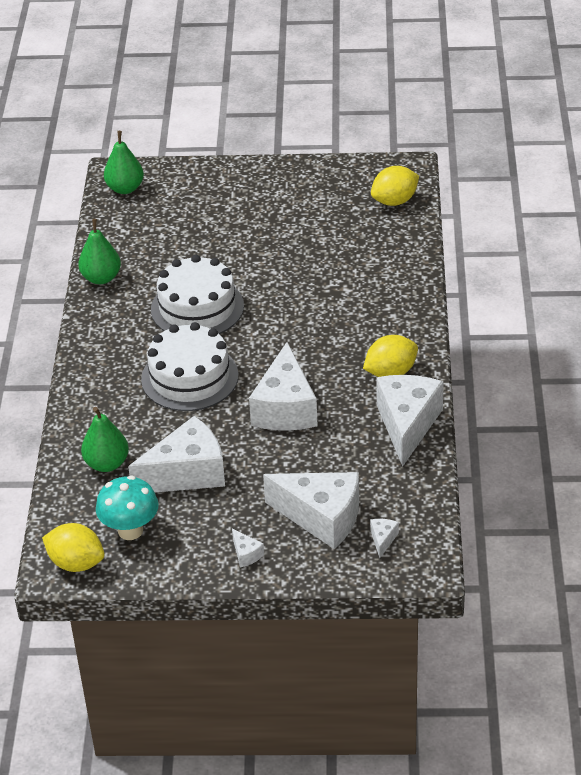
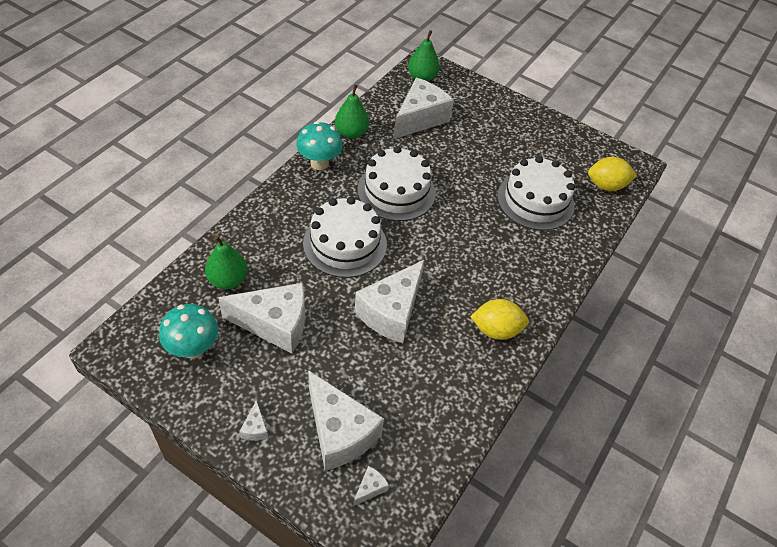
camera: 25 degrees right, 10 degrees up
(76, 563) = (132, 352): yellow lemon -> none
(96, 322) = (319, 163): none -> turquoise mushroom
(338, 248) = (535, 200): none -> white cake
(407, 425) = (474, 387): white cheese -> white cheese (420, 119)

